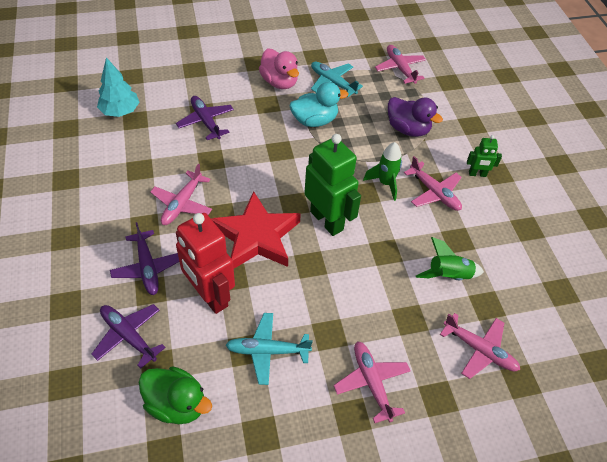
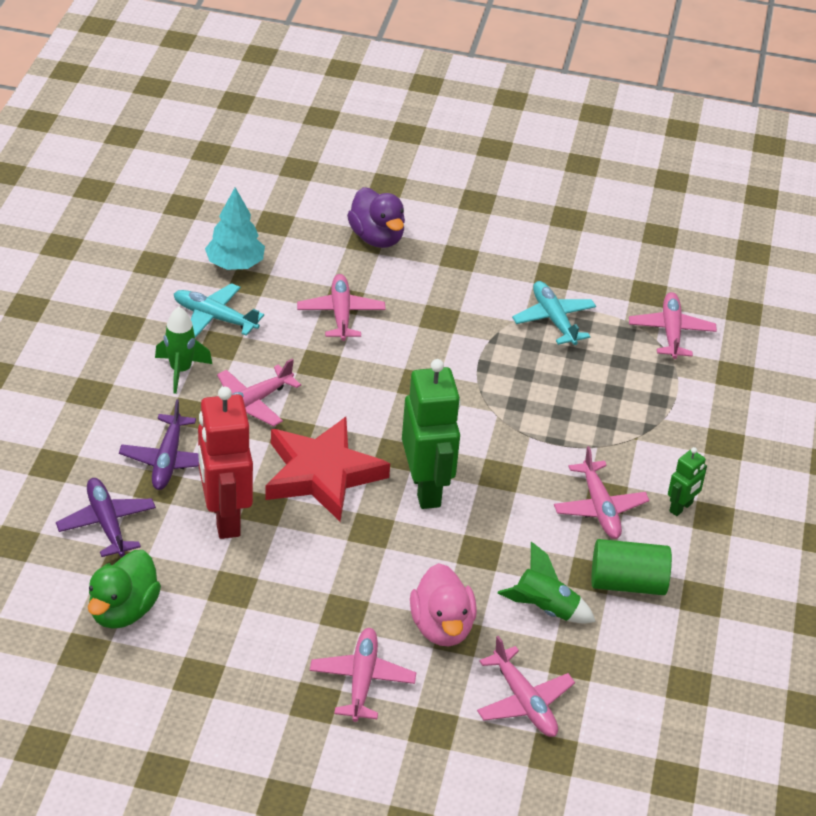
camera: 25 degrees right, 10 degrees down
(177, 404) = (123, 611): green duck -> green duck turned 60 degrees clockwise
(206, 121) = (340, 314): purple plane -> pink plane
(267, 351) = (258, 600): turquoise plane -> turquoise plane (215, 318)
(279, 82) = (476, 295): pink duck -> pink duck (442, 627)
(314, 120) = (493, 361): turquoise duck -> none
(385, 183) = (538, 473): green rocket -> green rocket (180, 371)
(408, 129) = (621, 416): purple duck -> purple duck (377, 238)
(477, 174) = (681, 507): green robot -> green robot turned 75 degrees counterclockwise
(482, 236) = (627, 583): none -> green cylinder

